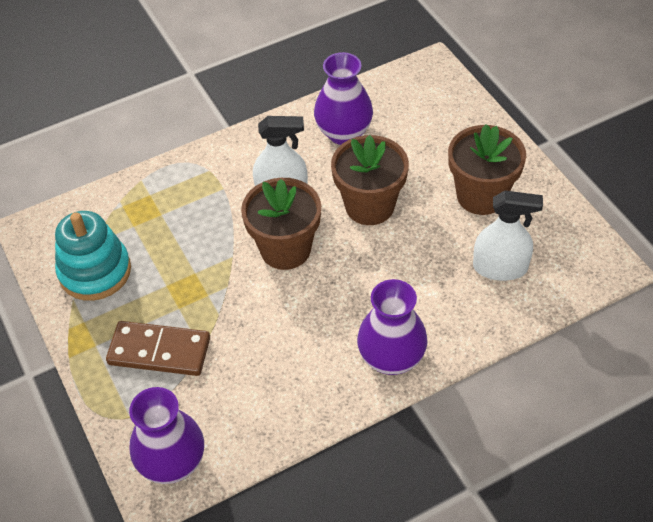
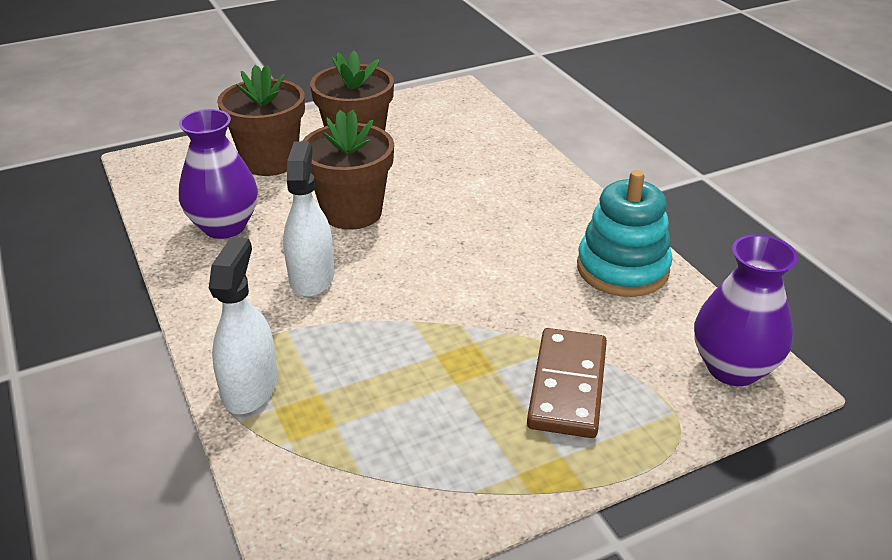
camera: 90 degrees left, 15 degrees down
(95, 271) = (420, 466): turquoise stacking toy -> turquoise stacking toy (622, 269)
(285, 249) = (407, 275): brown flower pot -> brown flower pot (270, 161)
(391, 358) = (566, 207): purple vase -> none
(500, 267) = (453, 141): white spray bottle -> white spray bottle (250, 388)

